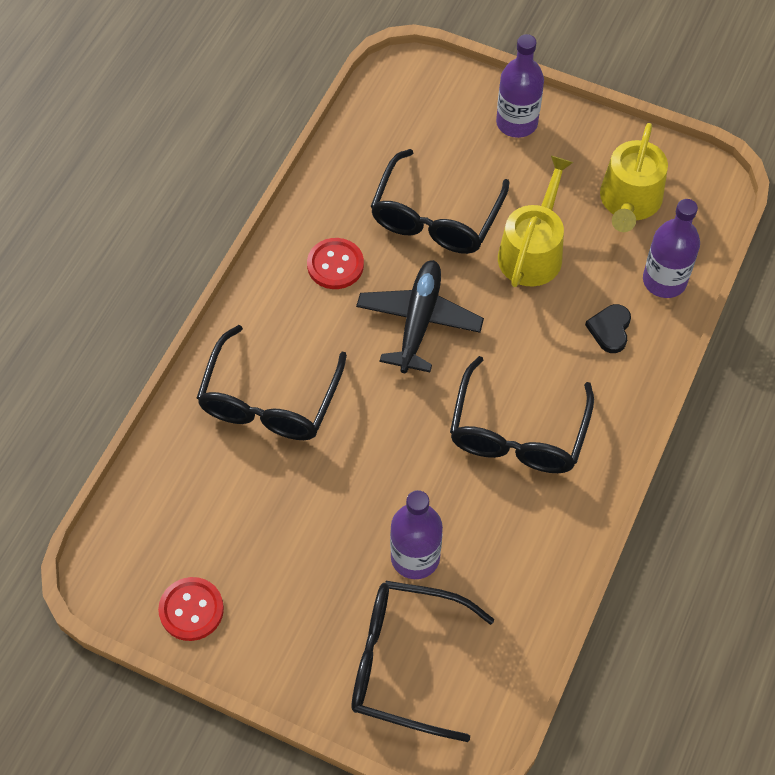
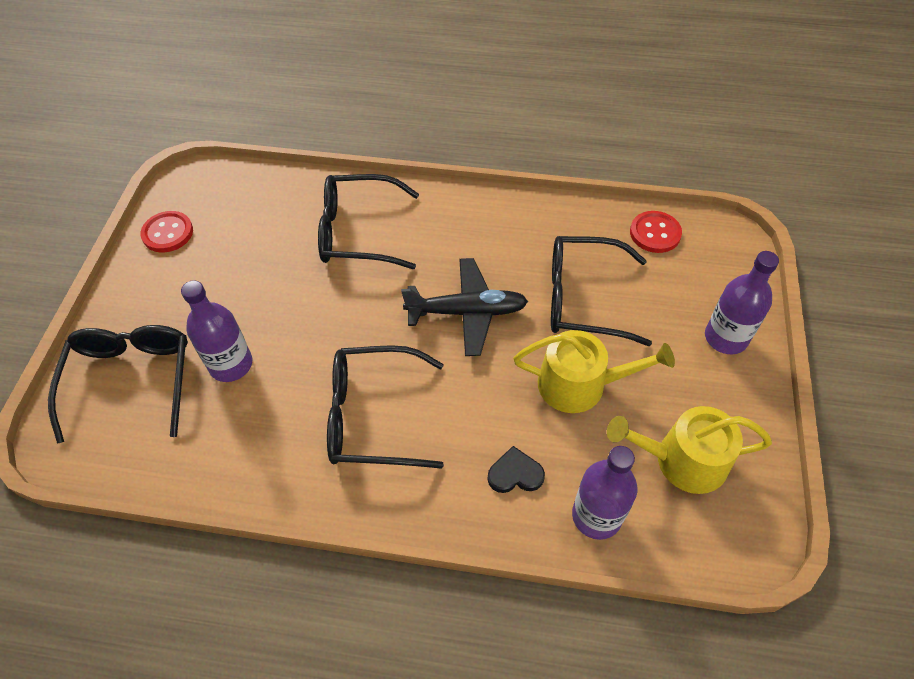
camera: 75 degrees right, 5 degrees down
(335, 265) = (502, 241): red button -> red button (655, 233)

